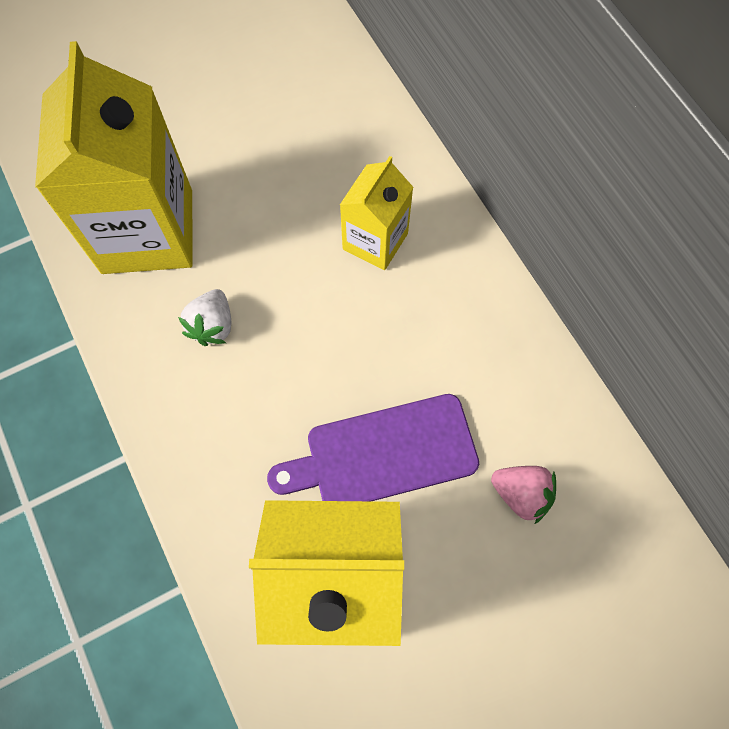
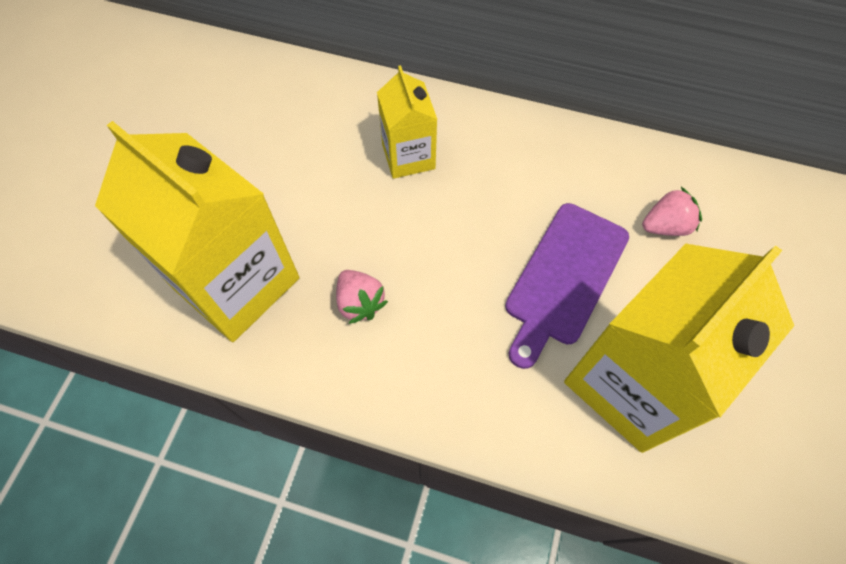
camera: 45 degrees left, 5 degrees down
(212, 326) = (360, 302): white strawberry -> pink strawberry

